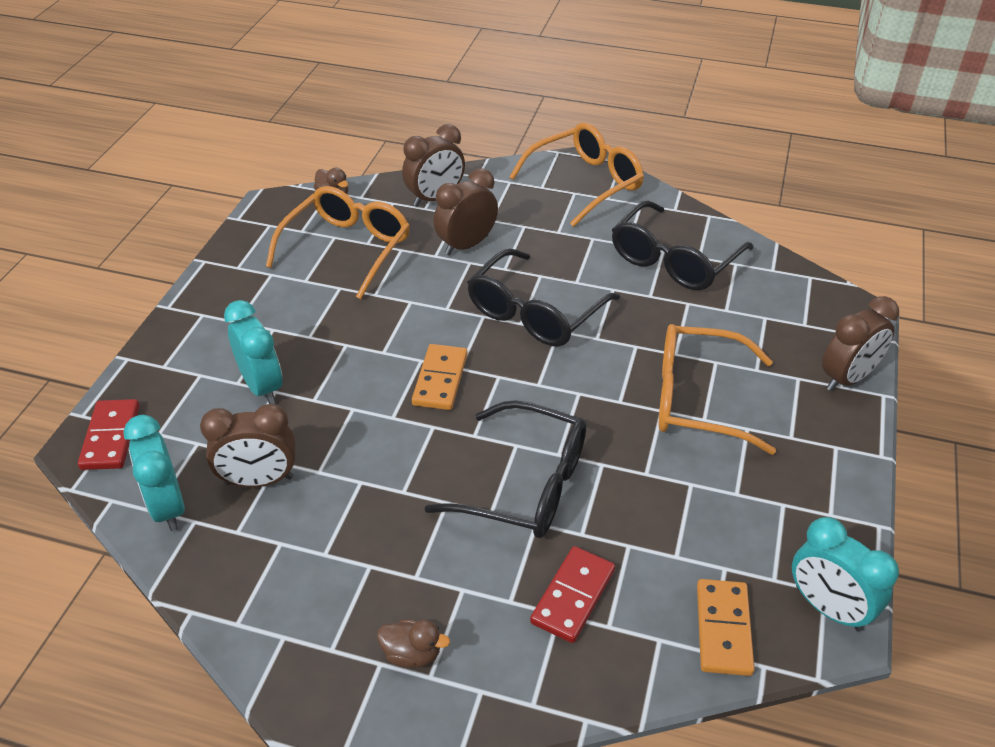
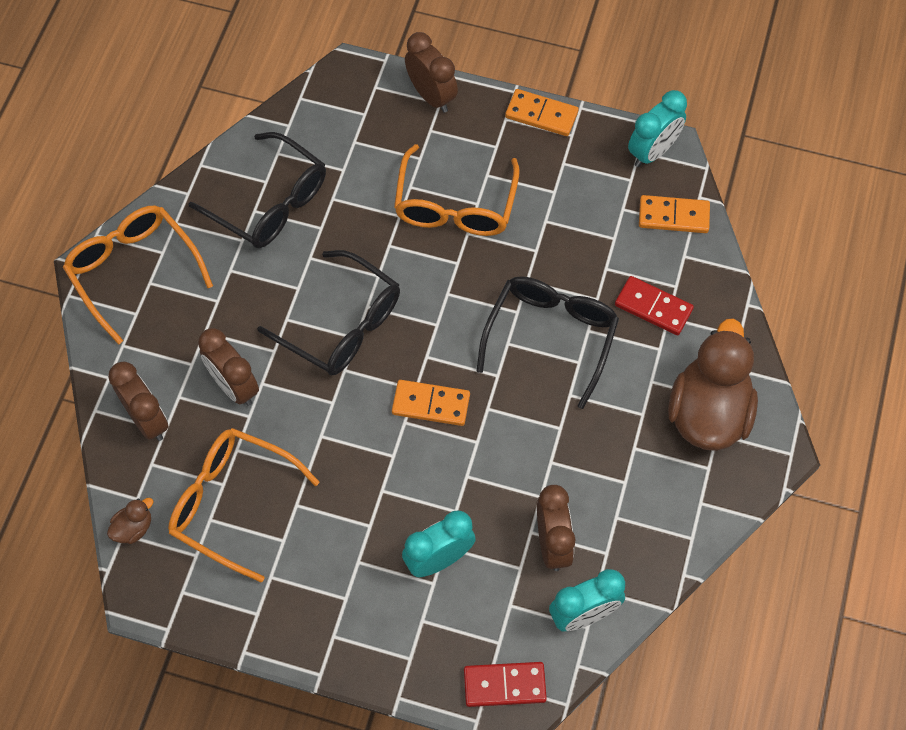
camera: 90 degrees left, 20 degrees up
(412, 654) = (708, 413): brown duck -> brown duck, size x2.48
(853, 482) = (541, 114): none -> orange domino

